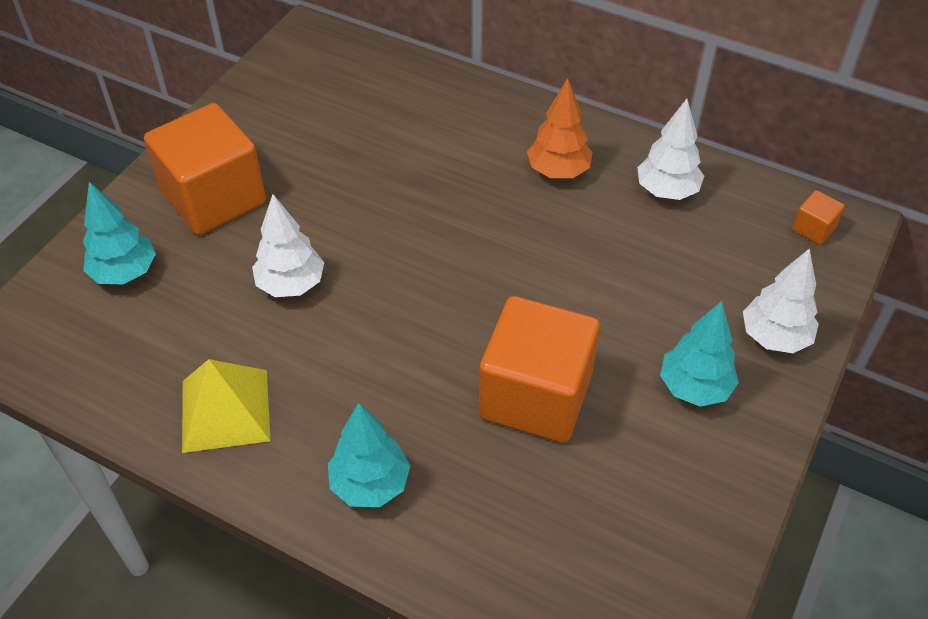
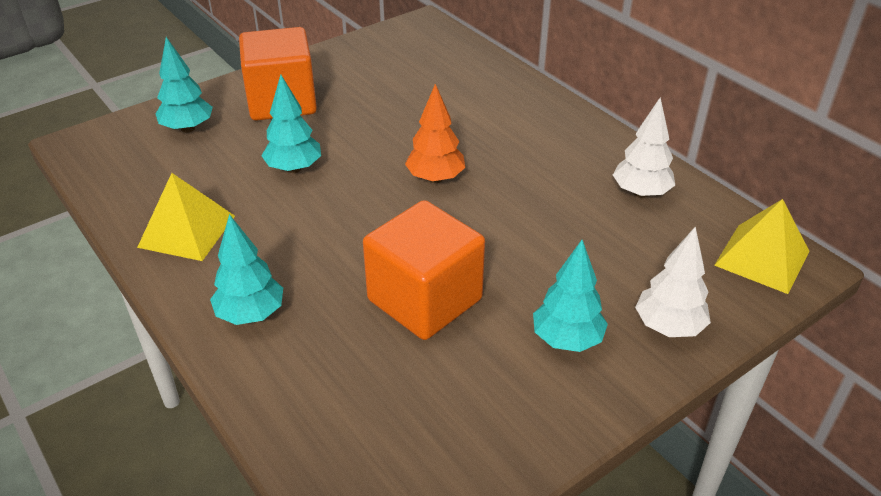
camera: 25 degrees right, 10 degrees down
(291, 285) = (294, 168): white tree -> turquoise tree
(558, 171) = (555, 154): orange tree -> orange tree (435, 178)
(813, 229) = (762, 258): orange cube -> yellow pyramid

